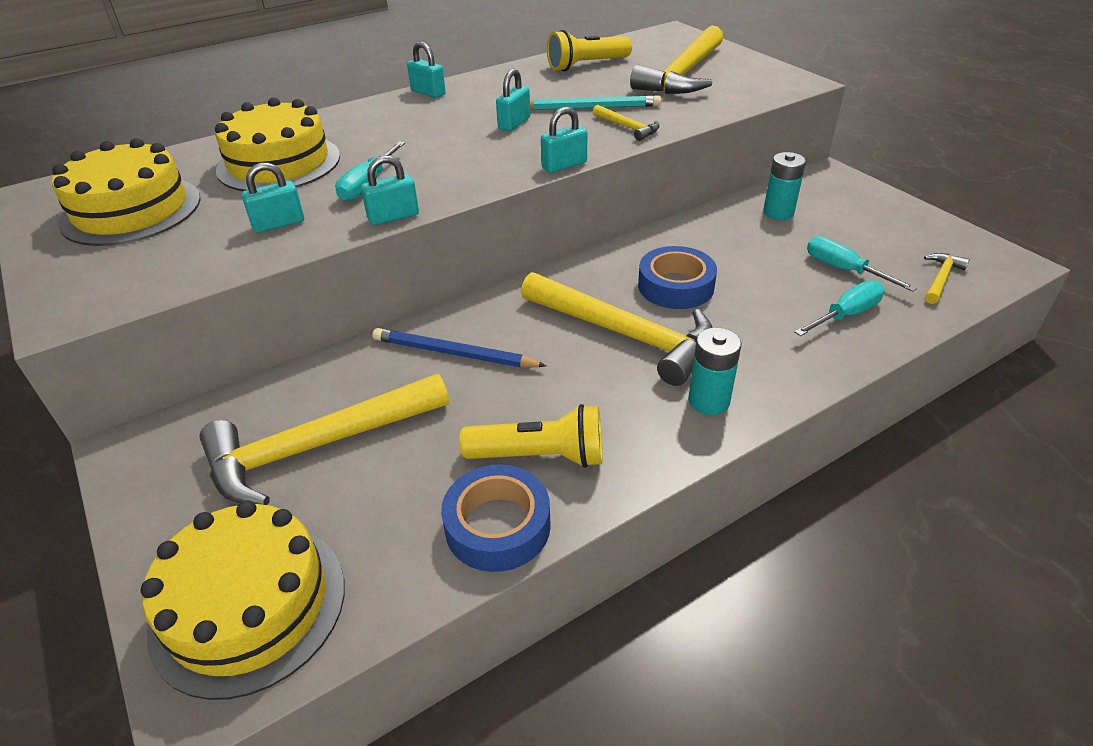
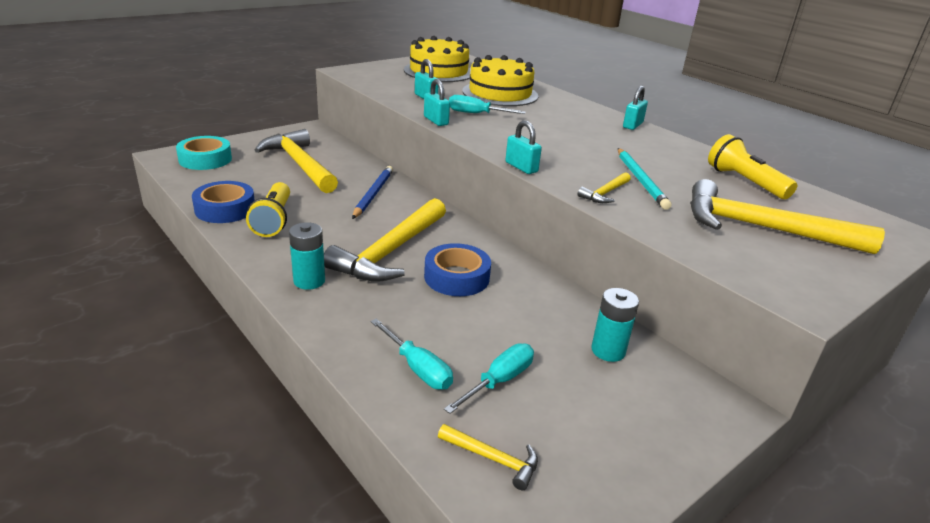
camera: 80 degrees right, 10 degrees down
(248, 605) = (205, 159): yellow cake -> turquoise tape
(514, 123) = (590, 152): turquoise padlock -> none

